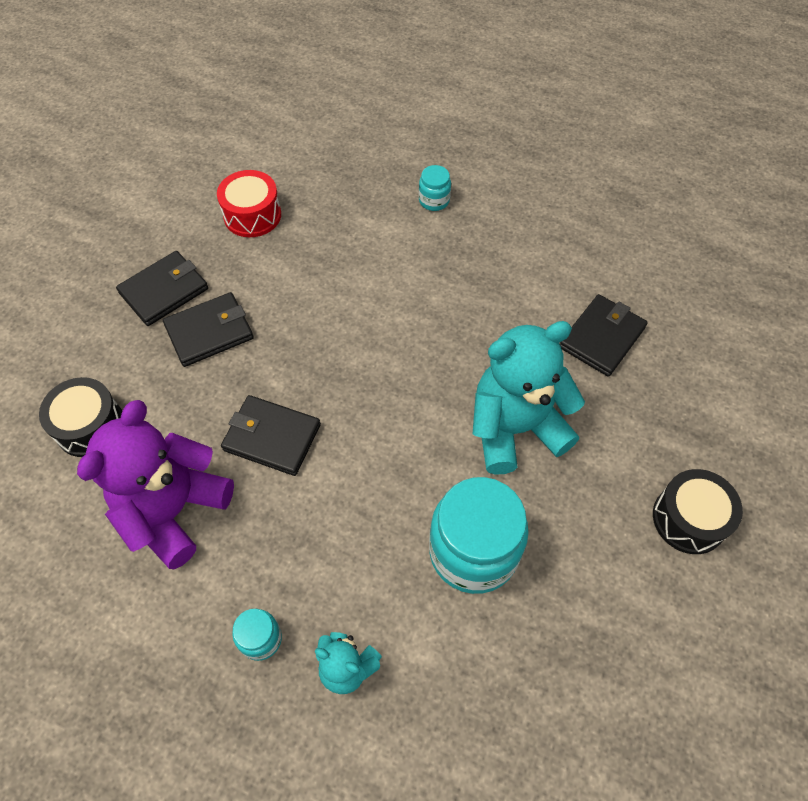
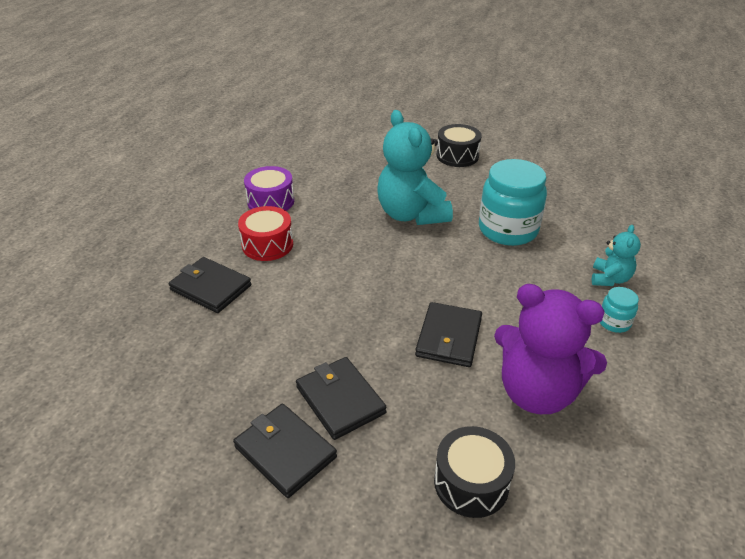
camera: 95 degrees left, 20 degrees down
(252, 215) = (178, 388): red drum -> red drum (267, 244)
(434, 200) = (184, 260): turquoise jar -> none
(547, 271) = (270, 201): none -> purple drum
(602, 337) = (331, 180): black wallet -> black wallet (210, 287)

